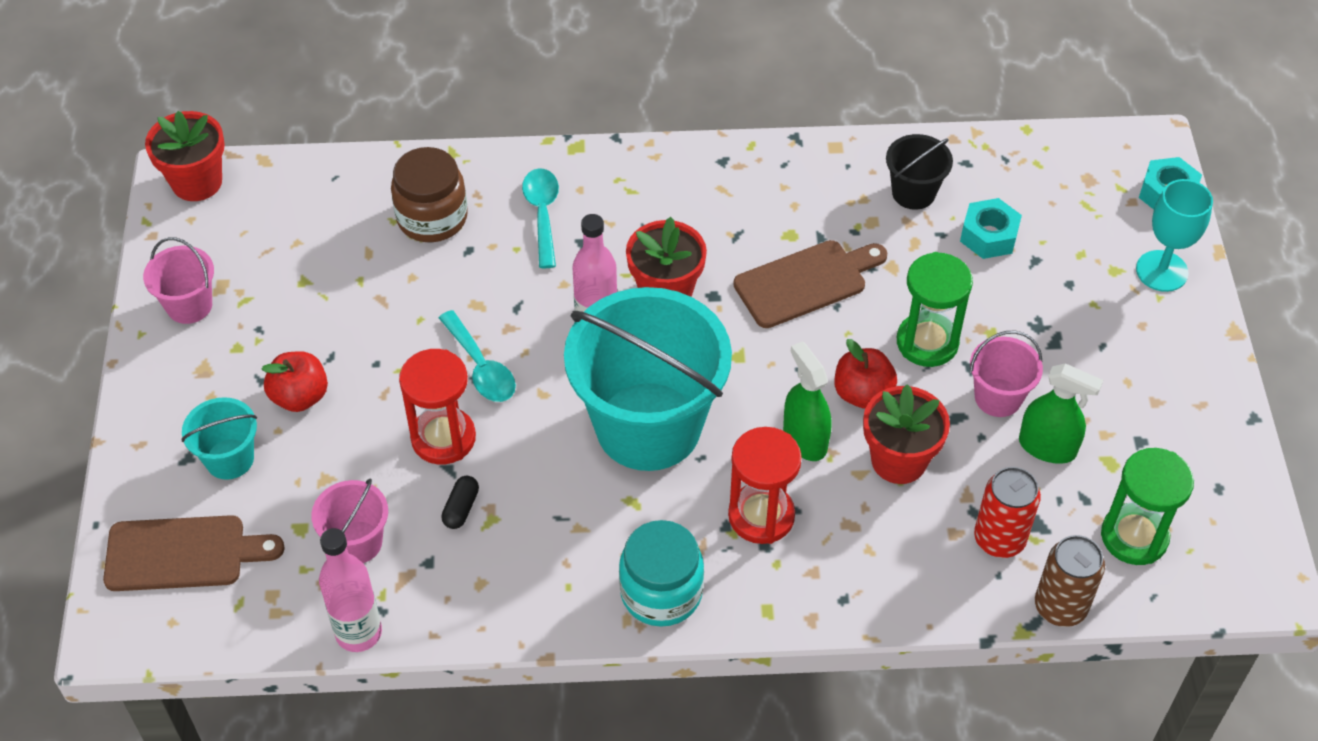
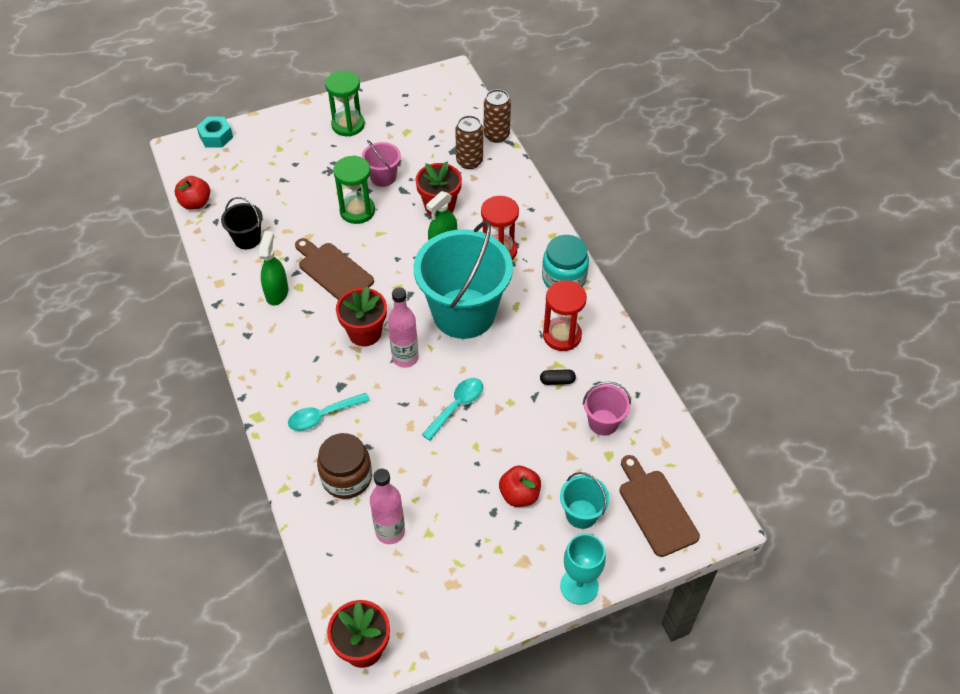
camera: 110 degrees left, 0 degrees up
(189, 305) = (476, 596): pink bucket -> none
(358, 633) = (656, 399): pink bottle -> pink bottle (390, 531)
(443, 438) = (515, 407): red hourglass -> red hourglass (562, 336)
(862, 393) = (403, 229): red apple -> red apple (195, 203)
(989, 236) = (271, 201): turquoise nut -> none
(999, 539) = (469, 161): red can -> brown can
(1047, 447) = (407, 154): green spray bottle -> green spray bottle (277, 293)
(1134, 536) = (446, 117): green hourglass -> green hourglass (348, 125)
(1161, 271) = (273, 131): turquoise goblet -> turquoise goblet (579, 586)

